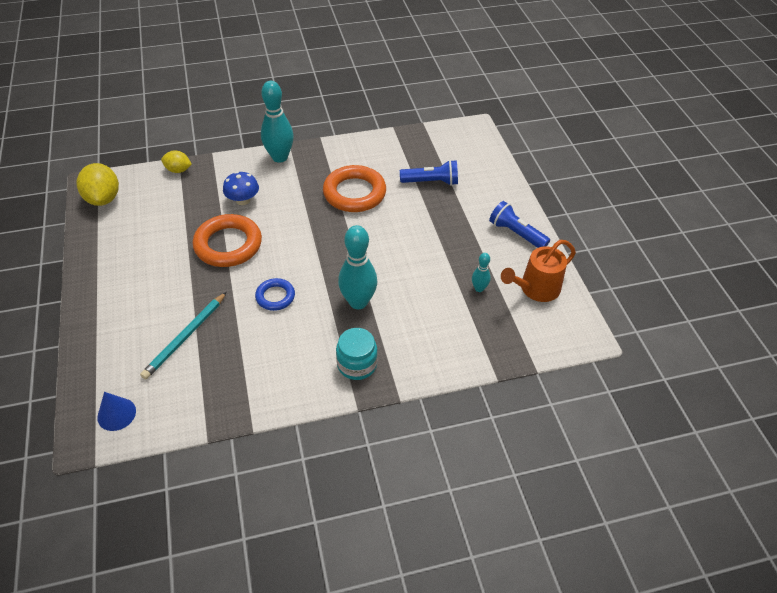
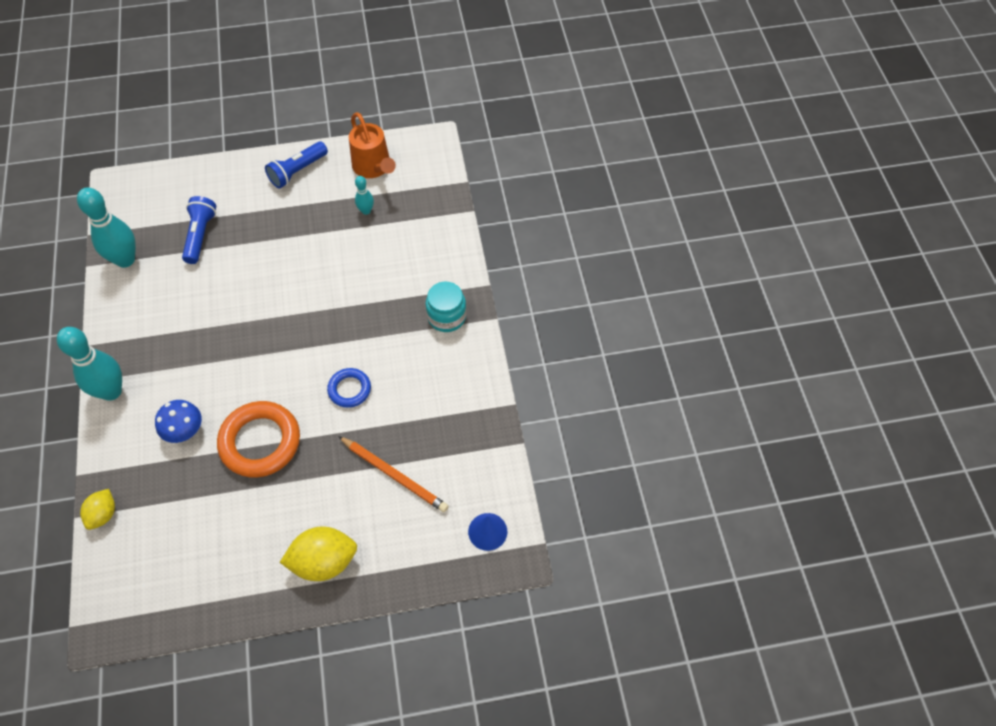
camera: 85 degrees left, 10 degrees up
(103, 198) = (139, 606): yellow lemon -> yellow lemon (324, 562)
(185, 337) = (394, 475): turquoise pencil -> orange pencil
(354, 193) = (200, 311): orange ring -> none
(358, 302) = (368, 313): turquoise bowling pin -> turquoise bowling pin (125, 260)

